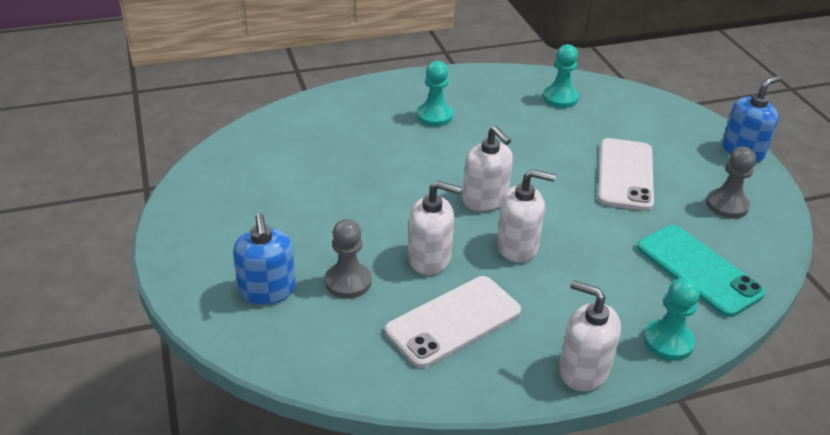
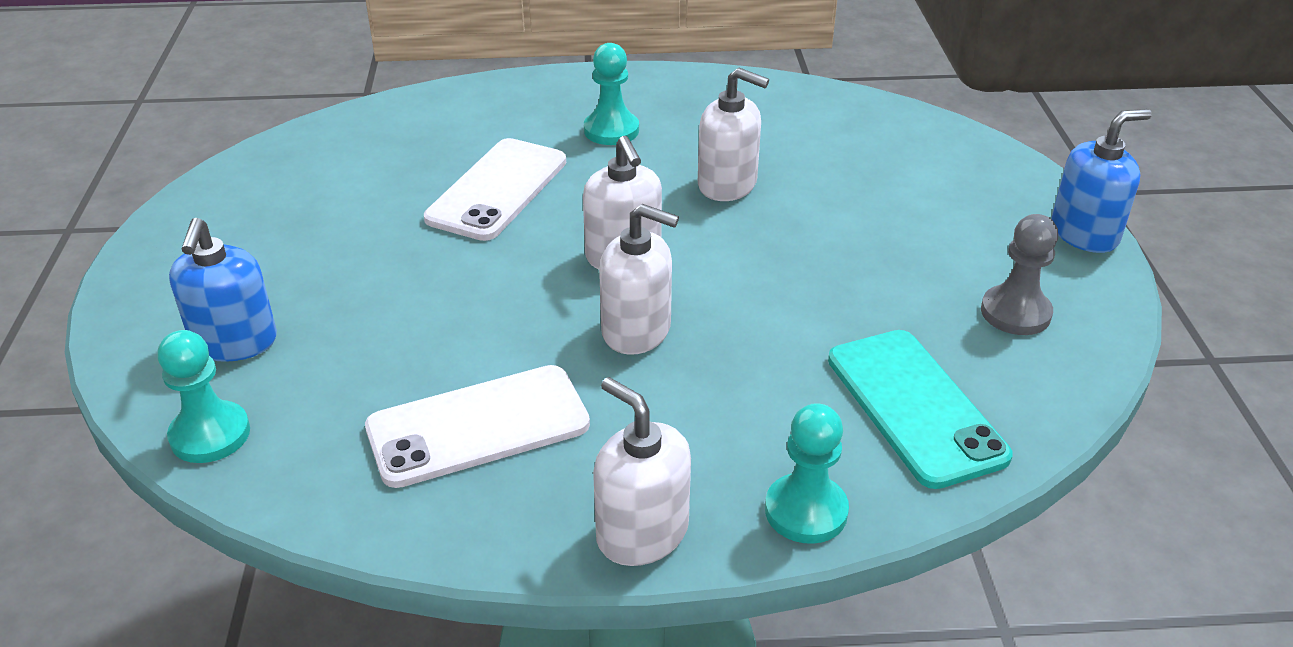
camera: 15 degrees right, 0 degrees up
(348, 282) = (355, 346): grey pawn -> none
(430, 258) = (493, 330): white soap dispenser -> white soap dispenser (727, 184)
(560, 98) = (818, 124): turquoise pawn -> turquoise pawn (210, 435)
(625, 174) = (866, 246): white phone -> white phone (497, 190)

